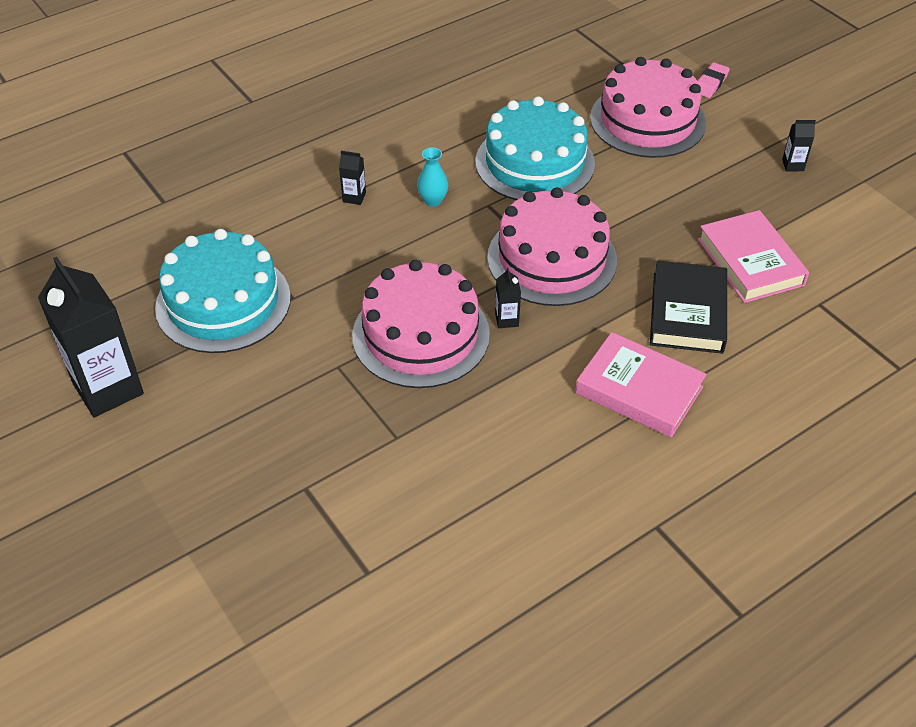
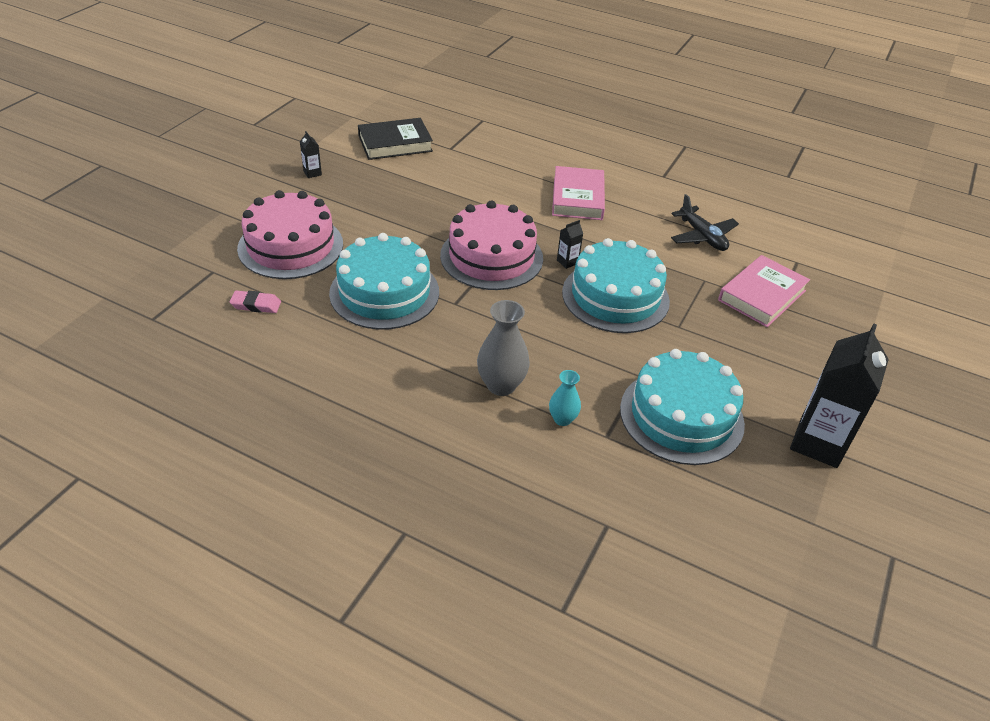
camera: 120 degrees left, 5 degrees down
(354, 197) = (501, 385): black carton -> grey vase
(421, 335) = (615, 296): pink cake -> turquoise cake
(433, 200) = (471, 335): turquoise vase -> turquoise vase (562, 419)
(484, 488) = (702, 236): none -> black plane
(687, 312) = (497, 192): black book -> black book (395, 144)
(710, 83) = (219, 224): pink eraser -> pink eraser (256, 305)
(750, 262) = (430, 176): pink book -> pink book (761, 295)

